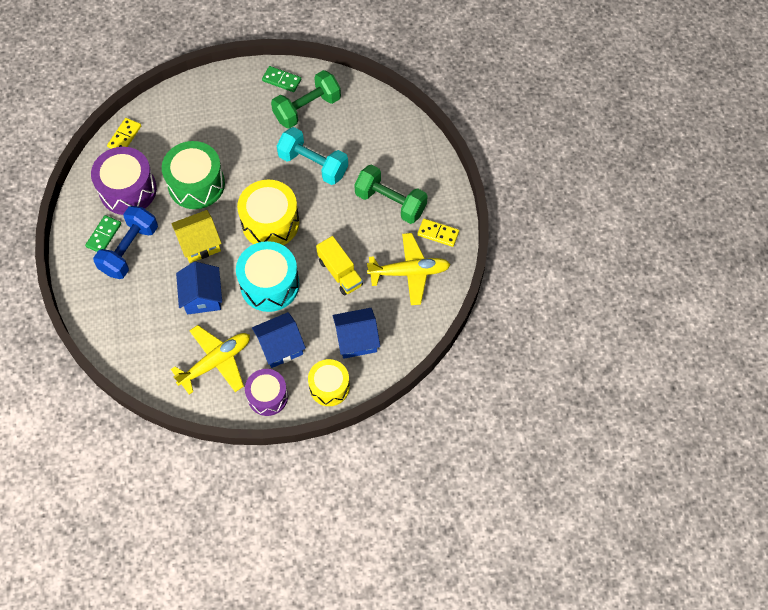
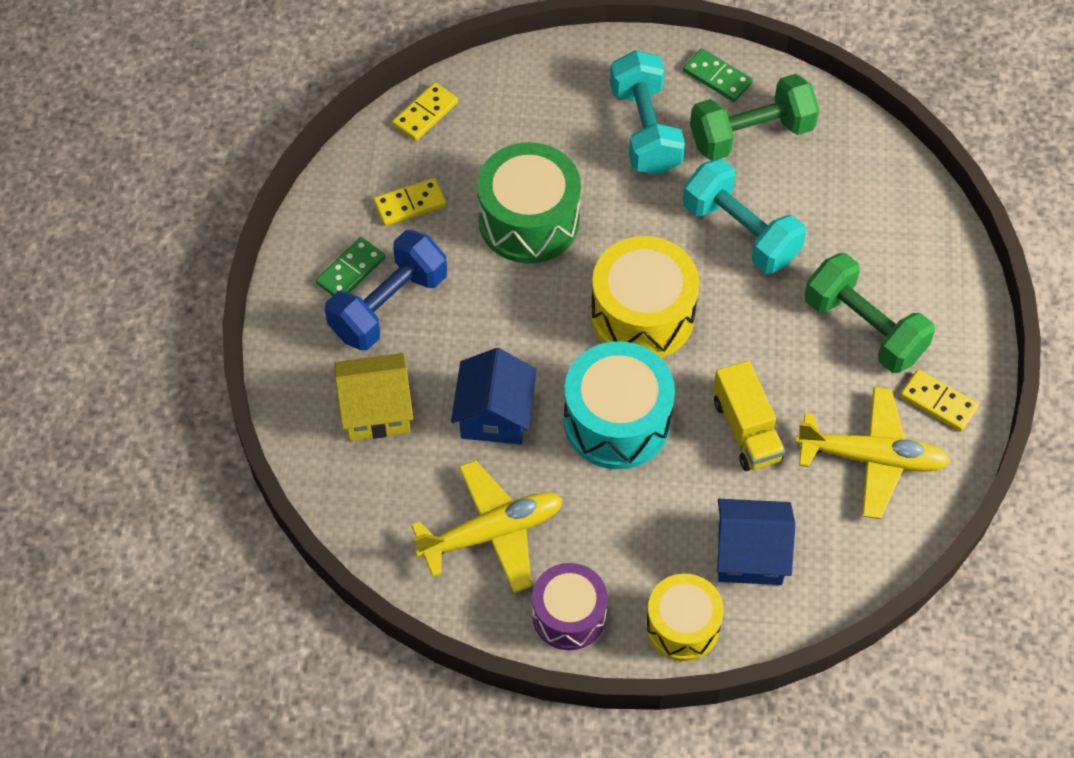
camera: 15 degrees right, 5 degrees down
(128, 190) = (410, 204): purple drum -> yellow domino
(199, 243) = (511, 322): yellow house -> yellow house (376, 410)
(248, 119) = (645, 130): none -> turquoise dumbbell
(280, 346) = (611, 534): blue house -> none

